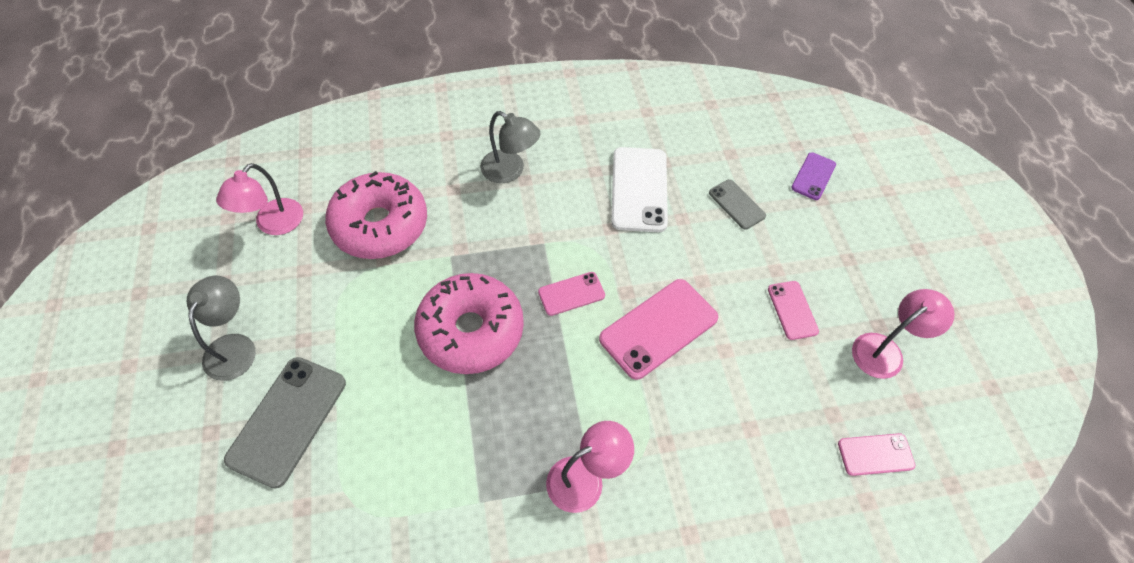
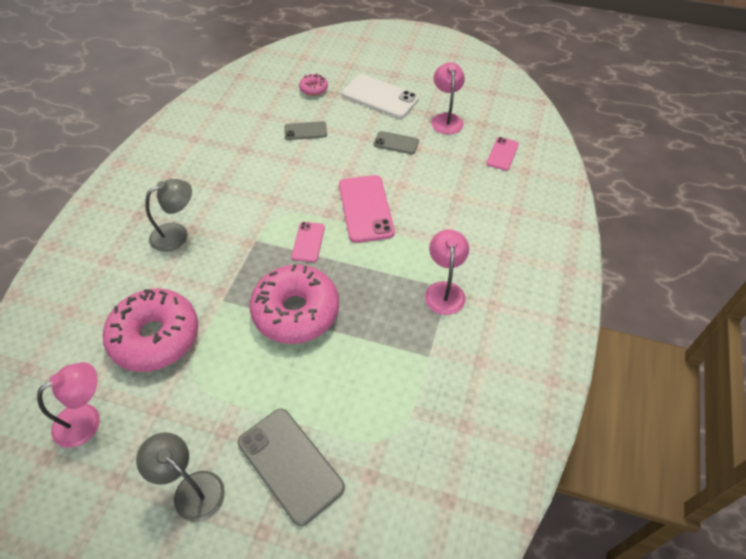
camera: 60 degrees left, 5 degrees down
(273, 224) = (86, 419): pink lamp -> pink lamp turned 90 degrees counterclockwise
(639, 189) = (255, 171): white phone -> white phone (380, 97)
(792, 310) = (396, 143): pink phone -> grey phone
(813, 176) = (314, 89): purple phone -> pink donut

